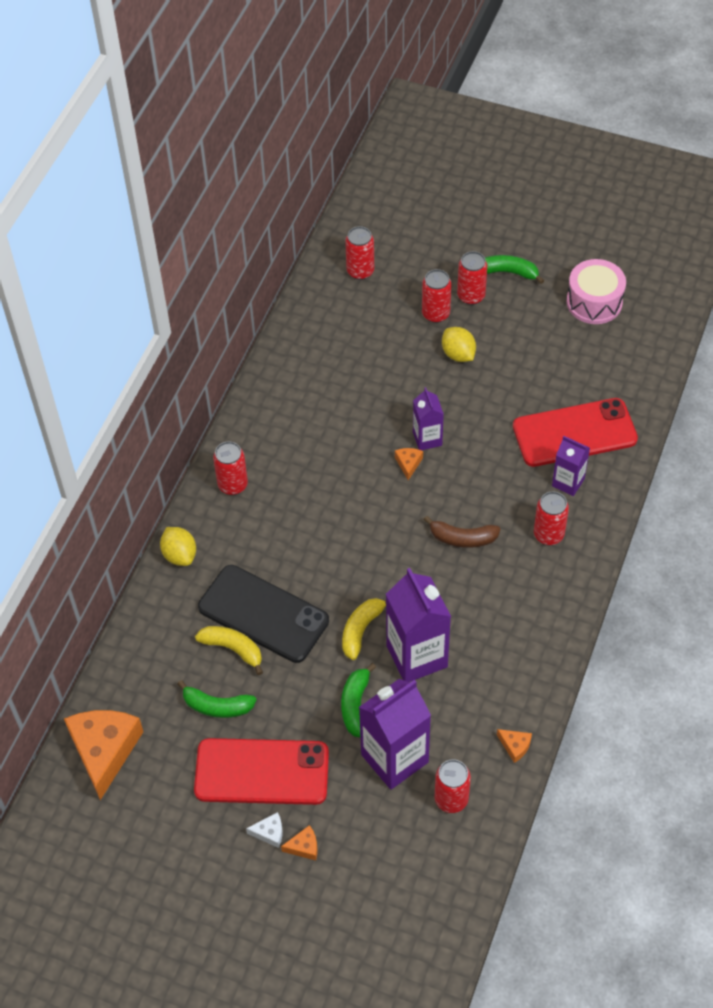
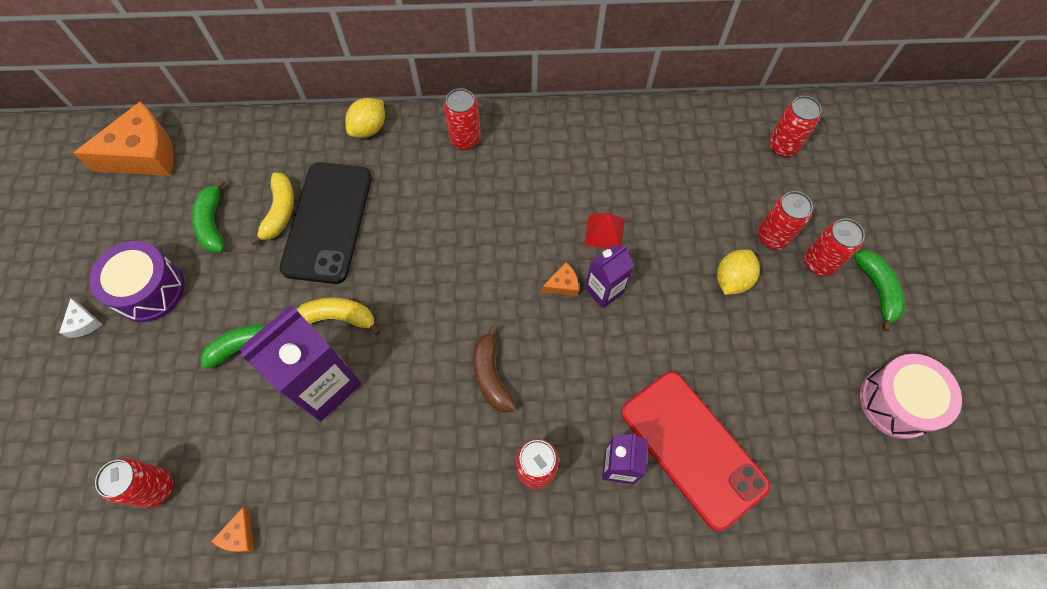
camera: 65 degrees right, 10 degrees up
(262, 772) = (149, 290): red phone -> purple drum
(304, 847) = (73, 360): orange cheese -> none
(376, 419) = (604, 232): none -> red pyramid
(394, 758) = (193, 409): purple carton -> none

